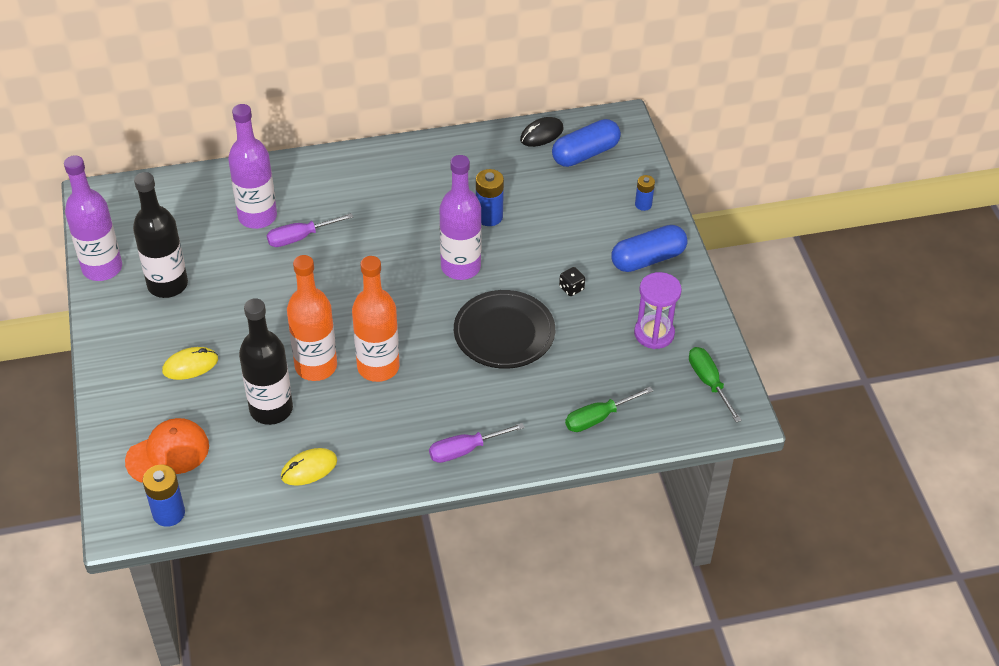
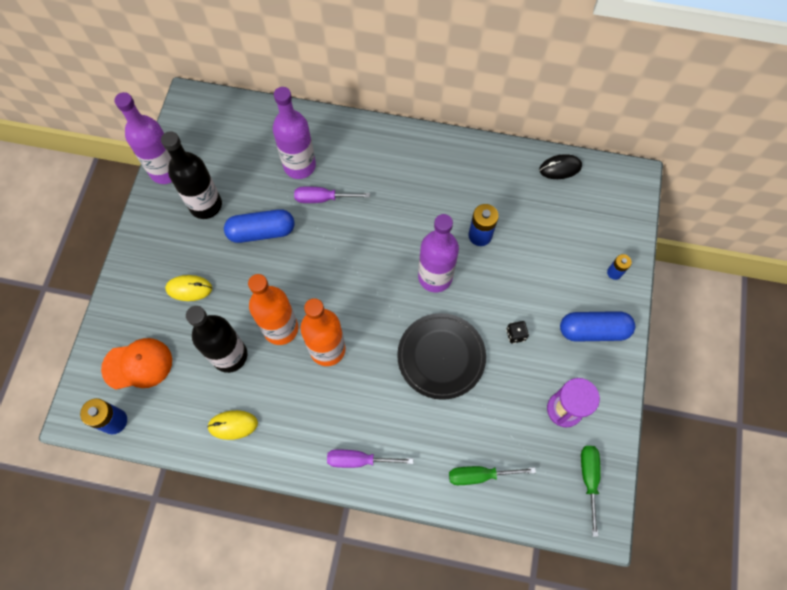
camera: 25 degrees right, 20 degrees up
(585, 153) = (588, 201): blue capsule -> blue capsule (261, 231)

